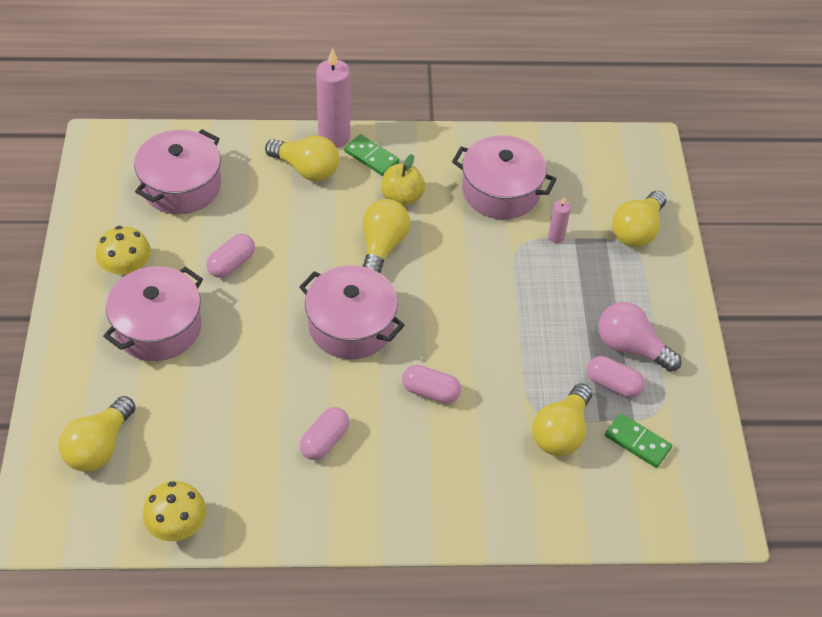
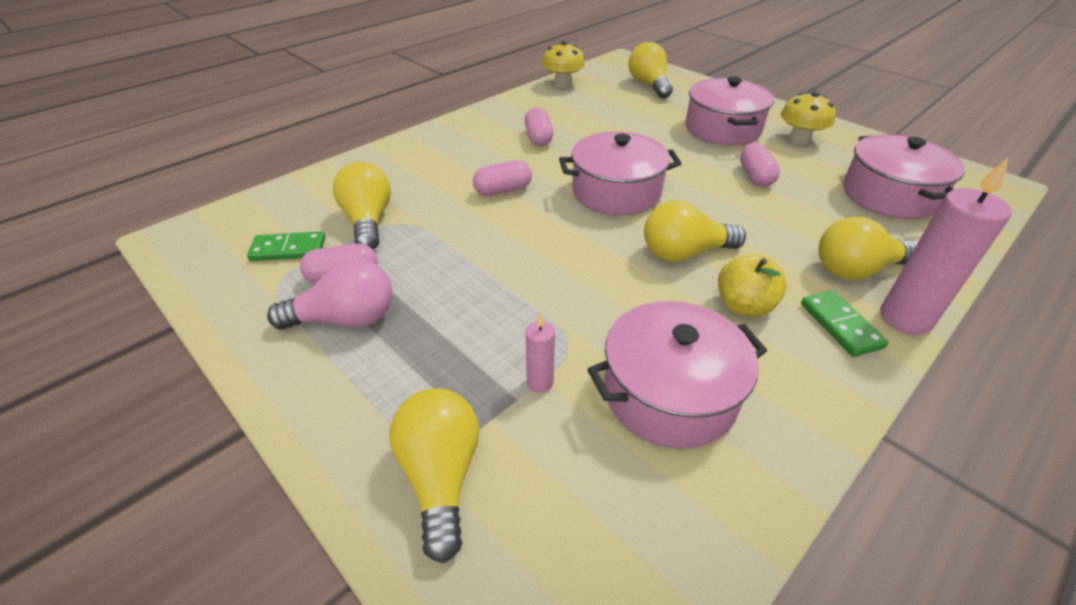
camera: 140 degrees right, 10 degrees down
(371, 157) = (840, 325): green domino -> green domino turned 75 degrees clockwise
(382, 247) = (684, 253): yellow light bulb -> yellow light bulb turned 105 degrees clockwise

